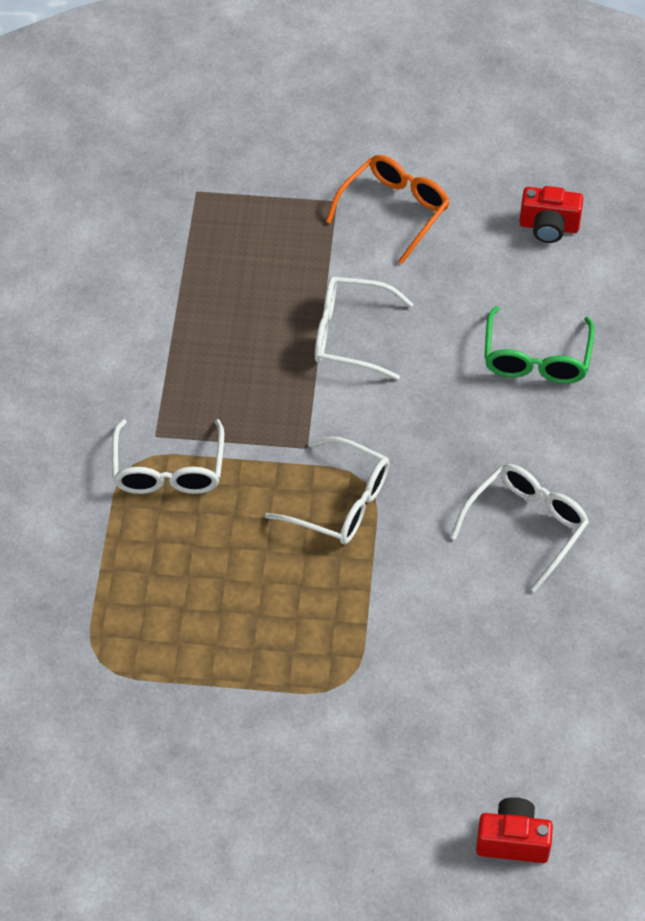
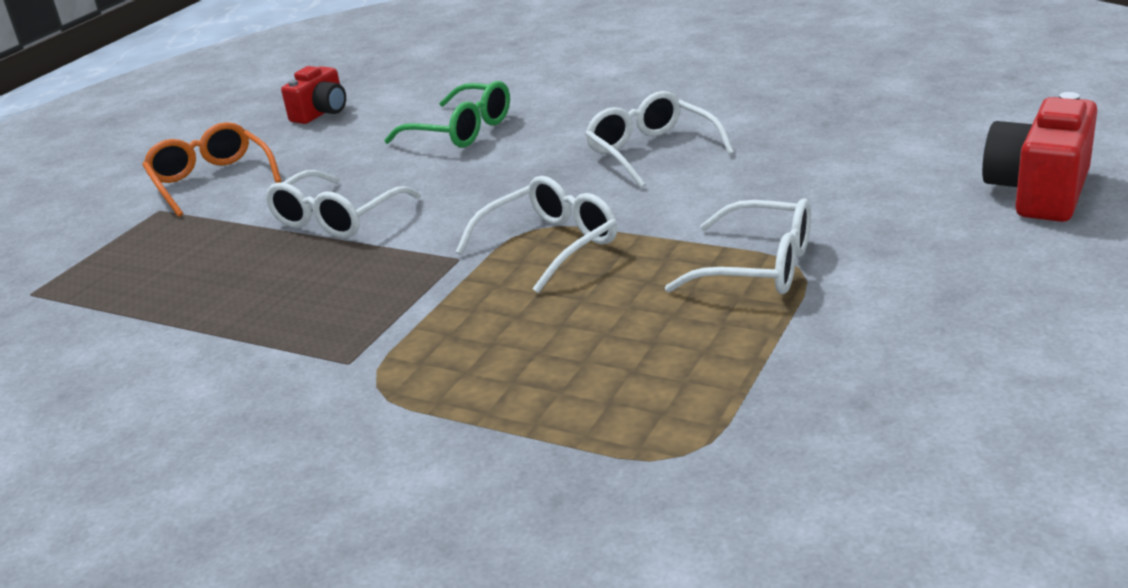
camera: 65 degrees left, 25 degrees down
(168, 470) = (411, 358): white glasses -> white glasses (759, 267)
(513, 840) = (1039, 192): red camera -> red camera, size x1.55

